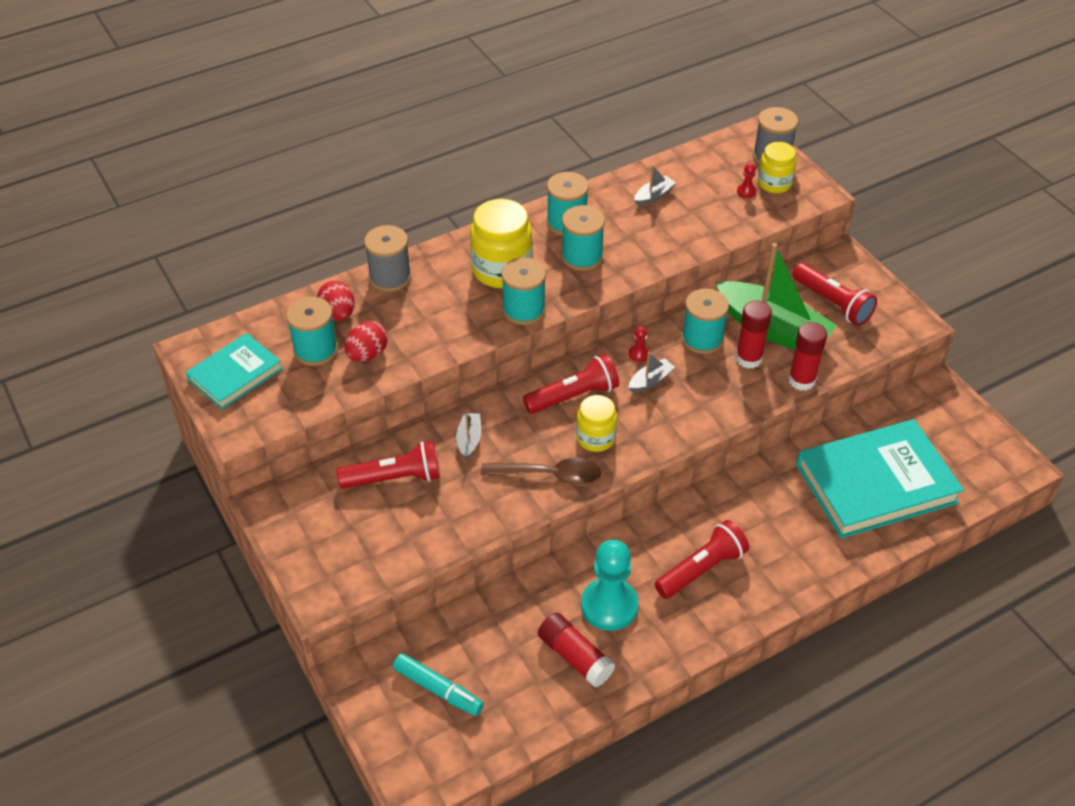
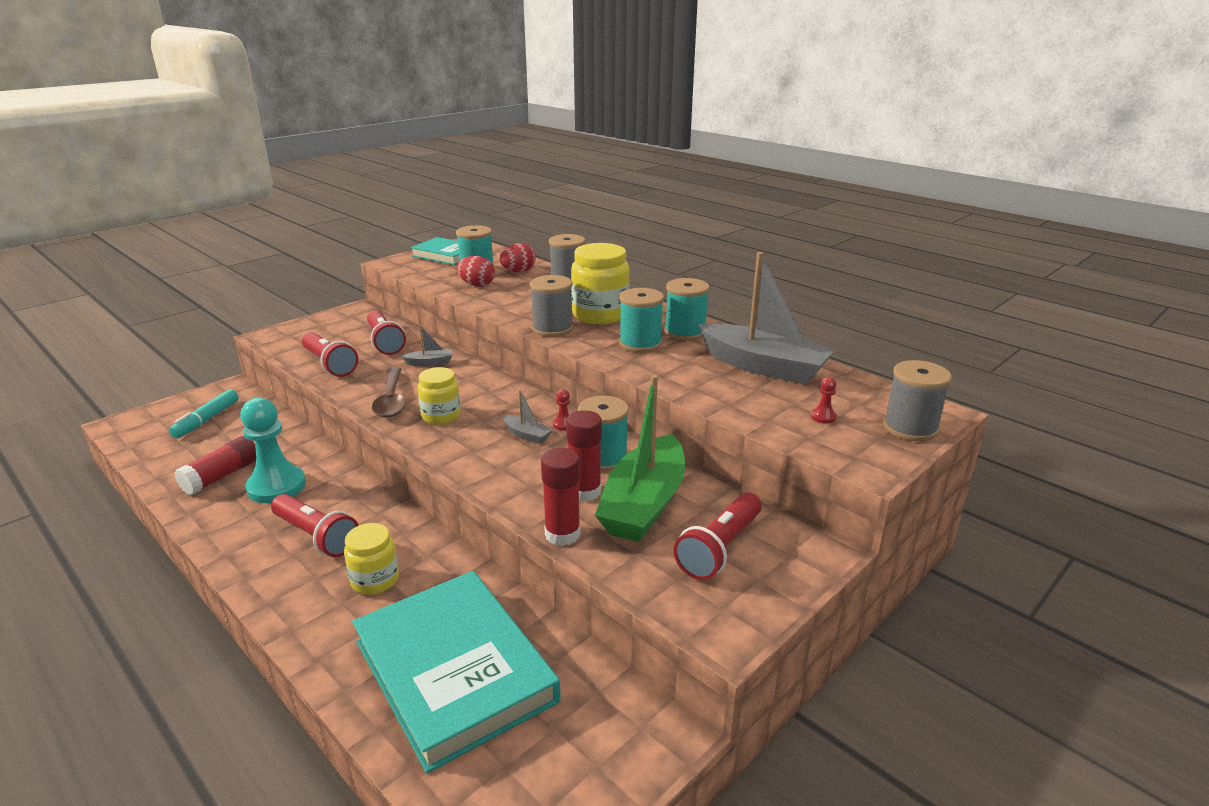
camera: 75 degrees right, 20 degrees down
(524, 310) = (552, 328): turquoise spool -> grey spool
(574, 396) = (493, 399): red flashlight -> red flashlight (329, 364)
(654, 196) = (763, 366): grey boat -> grey boat, size x2.41
(774, 183) = (857, 434): yellow jar -> yellow jar (375, 580)

